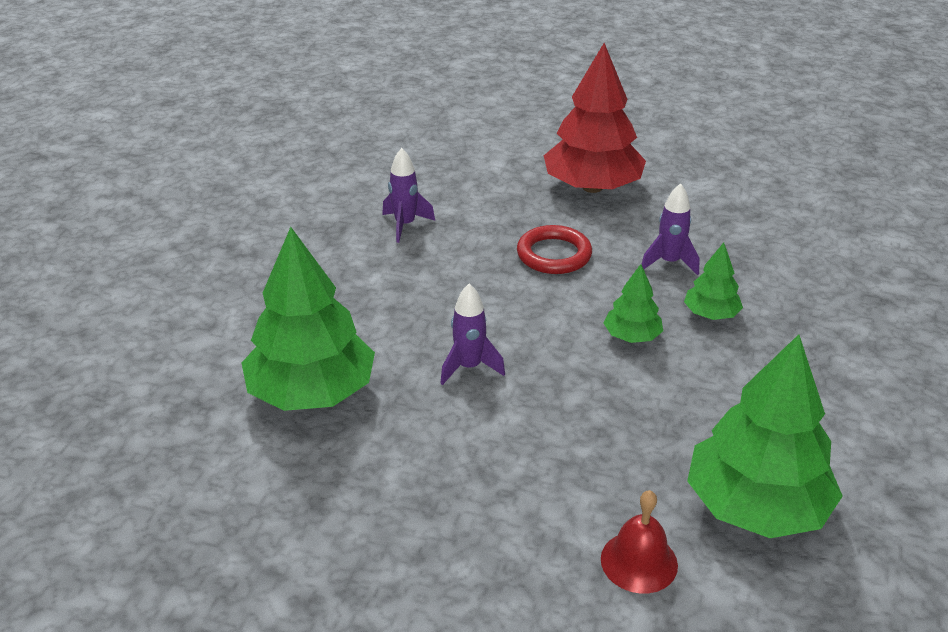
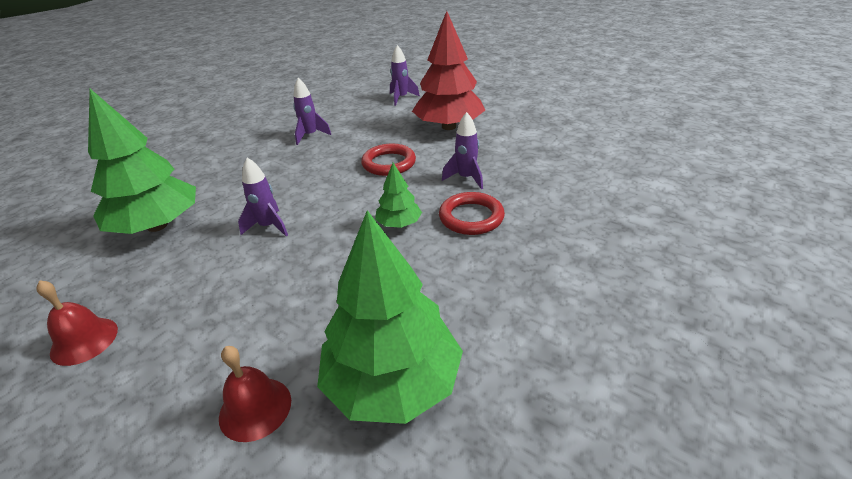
camera: 20 degrees right, 0 degrees up
(372, 544) = (84, 340): none -> red bell
(488, 145) = (401, 98): none -> purple rocket
(711, 314) = (471, 217): green tree -> red ring

